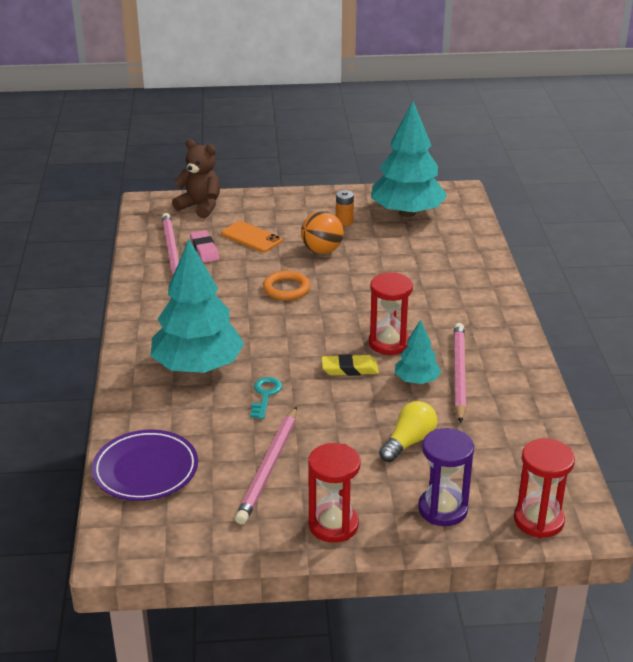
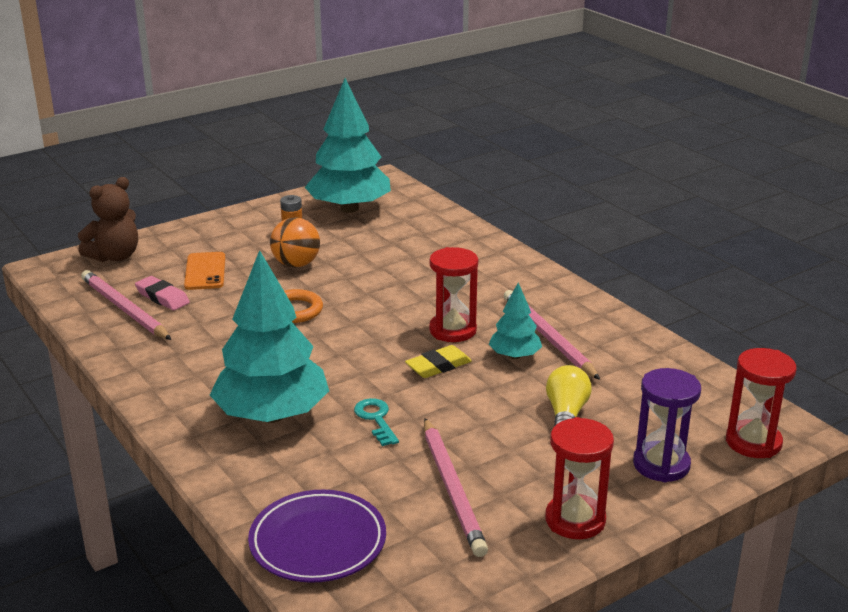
camera: 30 degrees left, 5 degrees down
(200, 206) = (115, 256): brown teddy bear -> brown teddy bear turned 135 degrees clockwise
(251, 237) = (205, 271): orange phone -> orange phone turned 75 degrees clockwise

